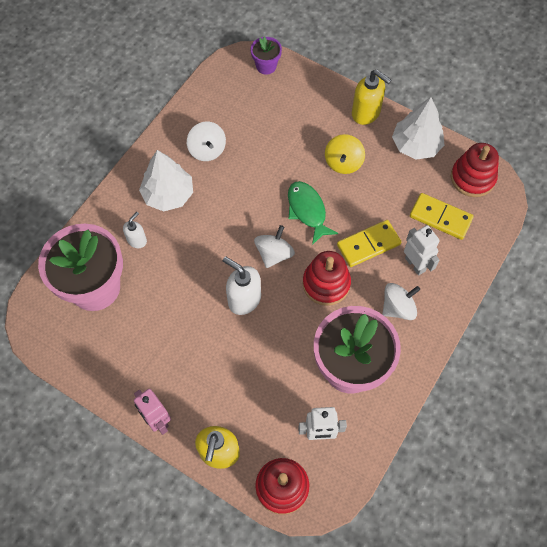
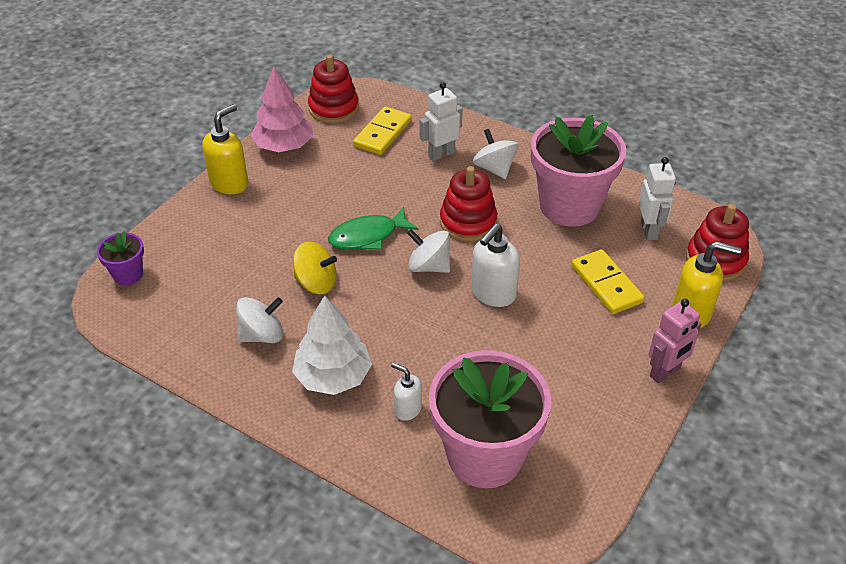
camera: 90 degrees left, 20 degrees down
(343, 162) = (301, 204): yellow spinning top -> yellow spinning top (316, 283)
(368, 245) = (416, 187): yellow domino -> yellow domino (606, 284)
(416, 145) = (284, 146): white tree -> pink tree

